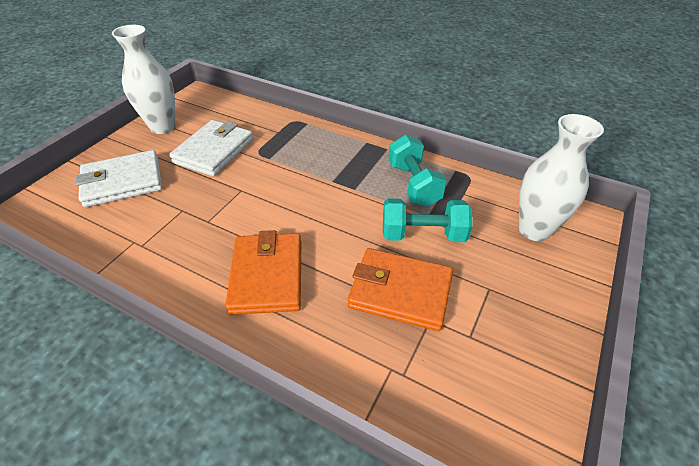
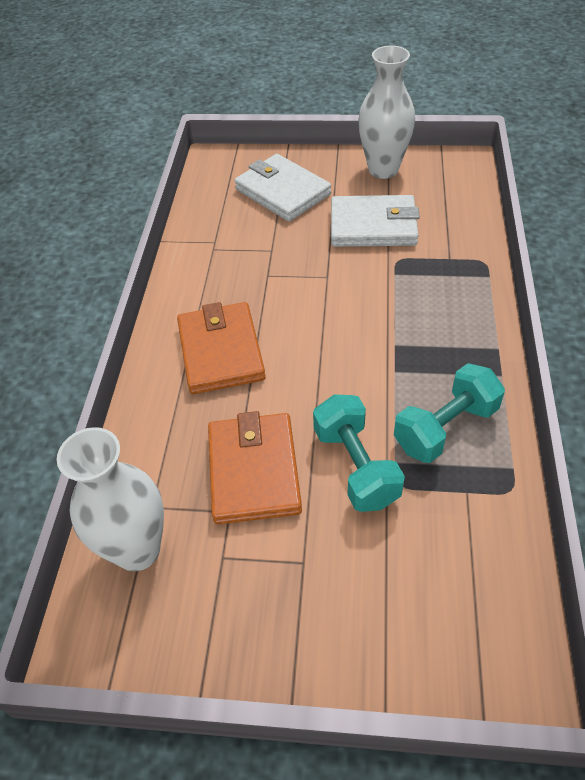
camera: 70 degrees right, 5 degrees up
(267, 276) = (221, 352): orange wallet -> orange wallet turned 75 degrees counterclockwise
(534, 230) = (444, 599): white vase -> white vase (137, 550)

